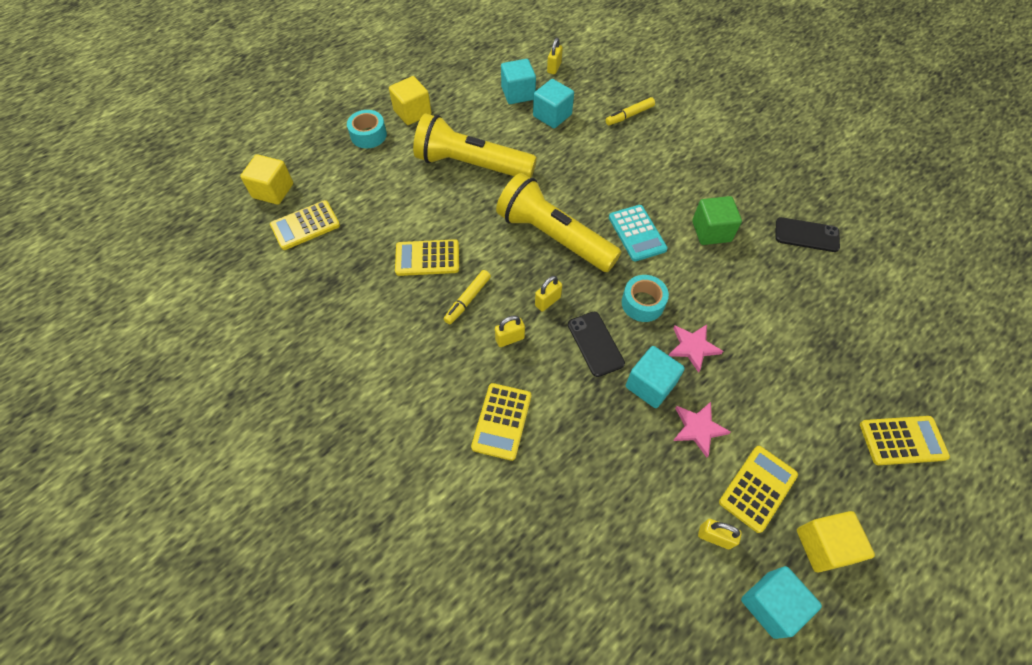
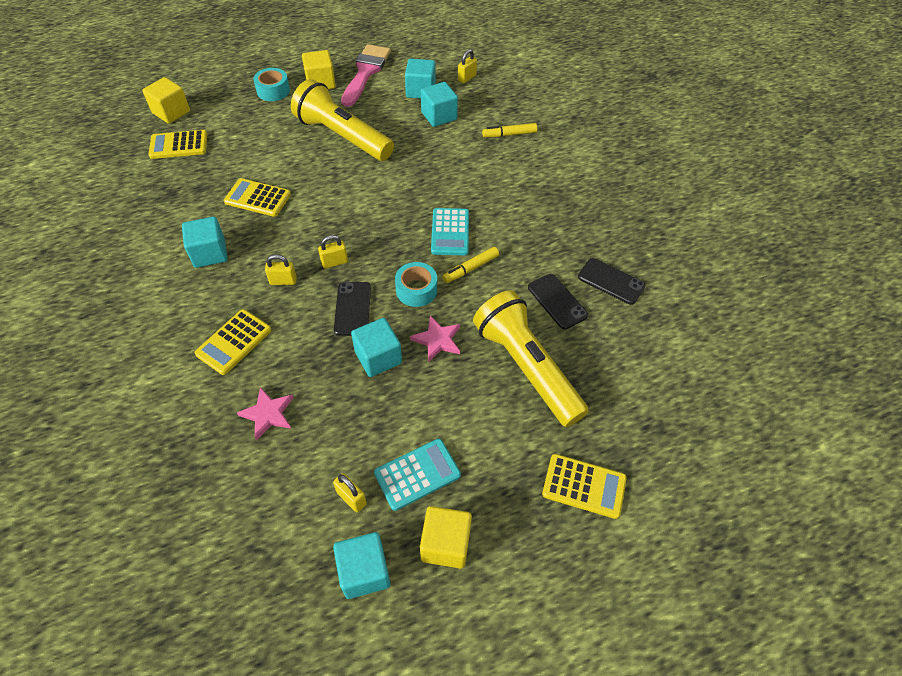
camera: 20 degrees right, 5 degrees down
(416, 335) = (209, 253): none -> turquoise cube
(451, 89) = (365, 72): none -> pink brush
(467, 300) = (269, 240): yellow marker -> yellow marker (470, 268)
(554, 237) = (374, 213): yellow flashlight -> yellow flashlight (526, 367)
(698, 428) = (397, 407): pink star -> pink star (268, 414)
(711, 231) = (520, 251): green cube -> none
(757, 488) = (417, 474): yellow calculator -> turquoise calculator
(773, 270) = (557, 301): none -> black phone

